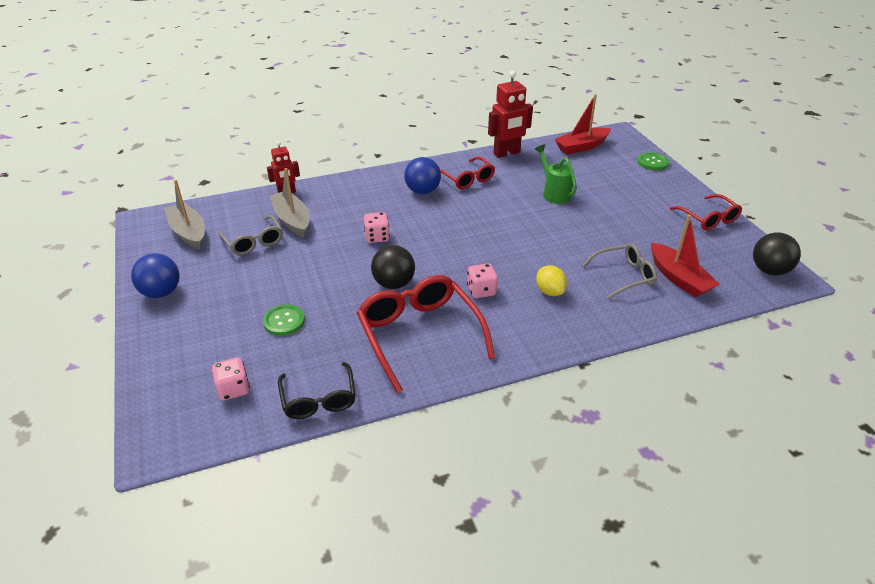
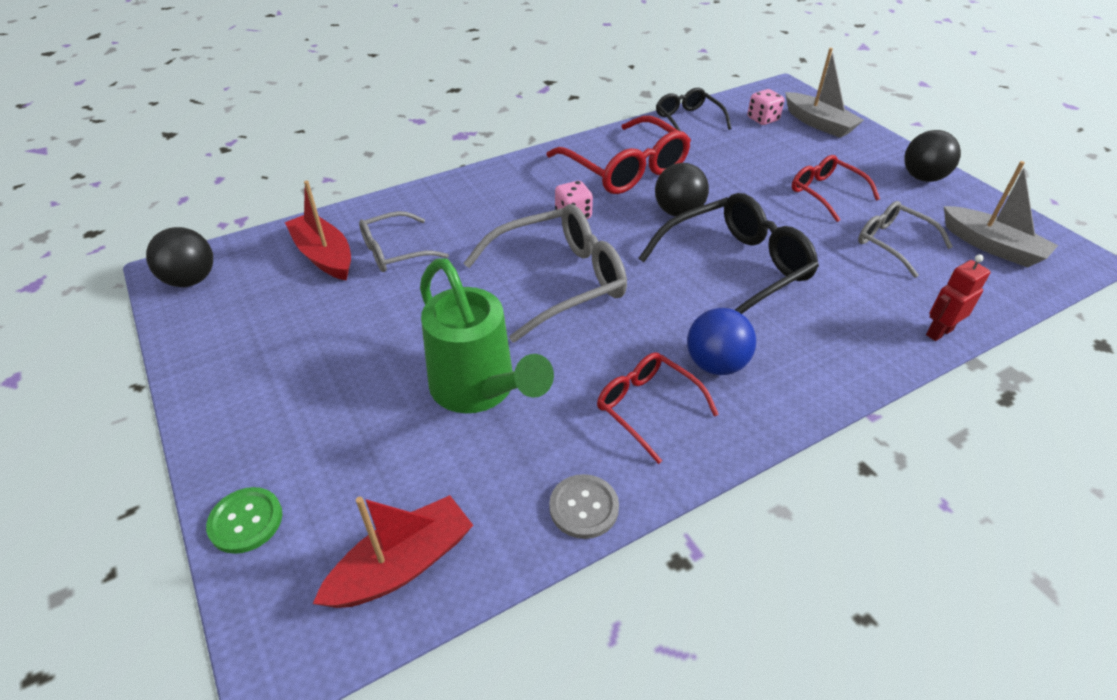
camera: 170 degrees right, 5 degrees up
(161, 292) = (922, 178): blue ball -> black ball
(284, 321) = (767, 166): green button -> none
(292, 220) = (876, 281): grey boat -> grey boat (818, 123)
(377, 237) = (736, 268): pink dice -> black glasses
(501, 242) = (559, 281): none -> grey glasses
(507, 153) = (584, 507): red robot -> grey button
(550, 291) = (492, 223): yellow lemon -> none
(554, 193) = (479, 390): green watering can -> green watering can, size x1.65
(708, 219) = (219, 363): red glasses -> red glasses (825, 193)

